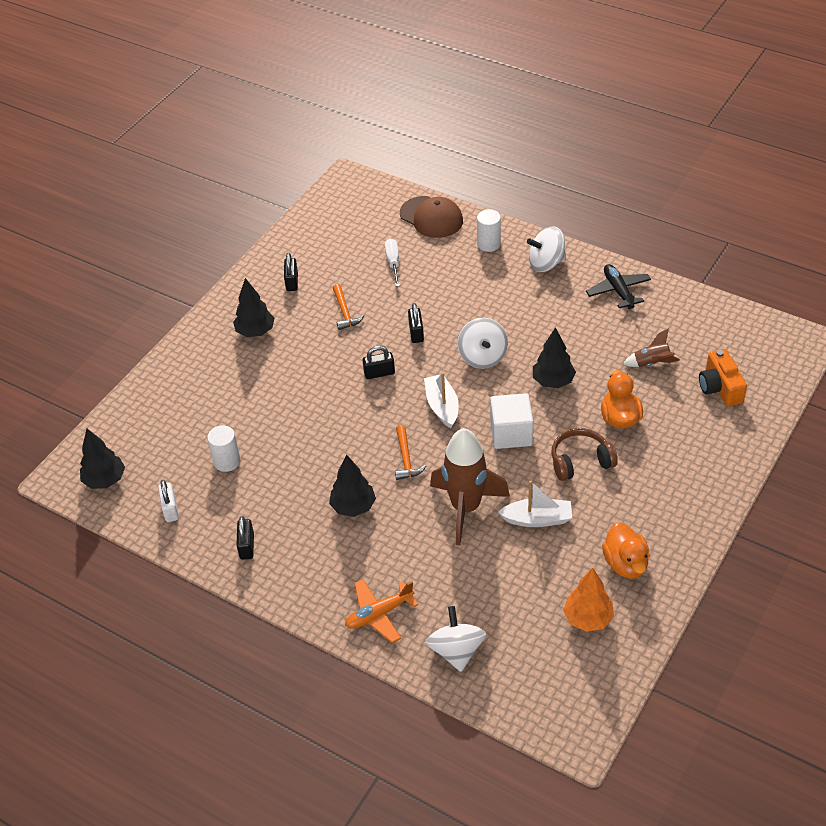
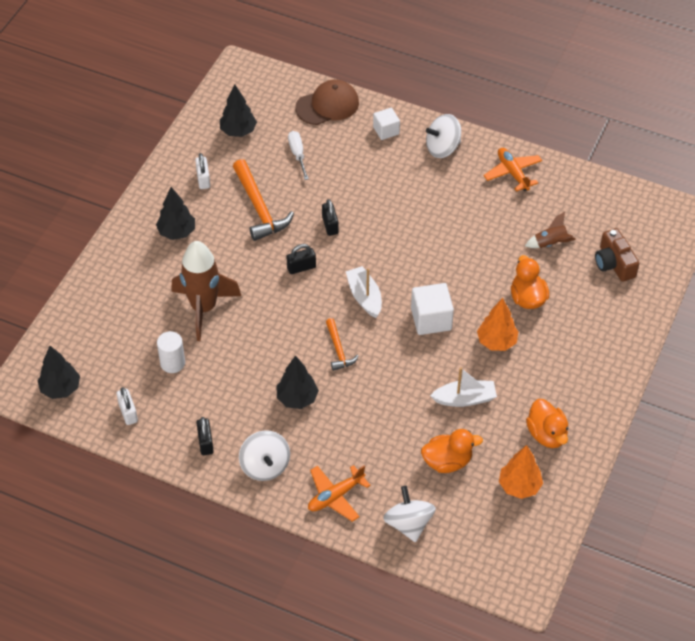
camera: 10 degrees left, 5 degrees up
(292, 282) = (203, 179): black padlock -> white padlock
(345, 312) = (259, 208): orange hammer -> orange hammer, size x1.76
(431, 217) = (327, 105): brown cap -> brown cap turned 60 degrees counterclockwise
(466, 508) = (399, 392): brown rocket -> brown rocket (204, 308)
(482, 356) = (395, 245): white spinning top -> white spinning top (265, 466)
(489, 244) = (386, 130): white cylinder -> white cube
(509, 585) = (447, 461): none -> orange duck
(553, 381) = (463, 266): black tree -> black tree (238, 131)
(580, 461) = (496, 342): brown headphones -> orange tree
(618, 291) = (513, 173): black plane -> orange plane
(720, 387) = (614, 263): orange camera -> brown camera

